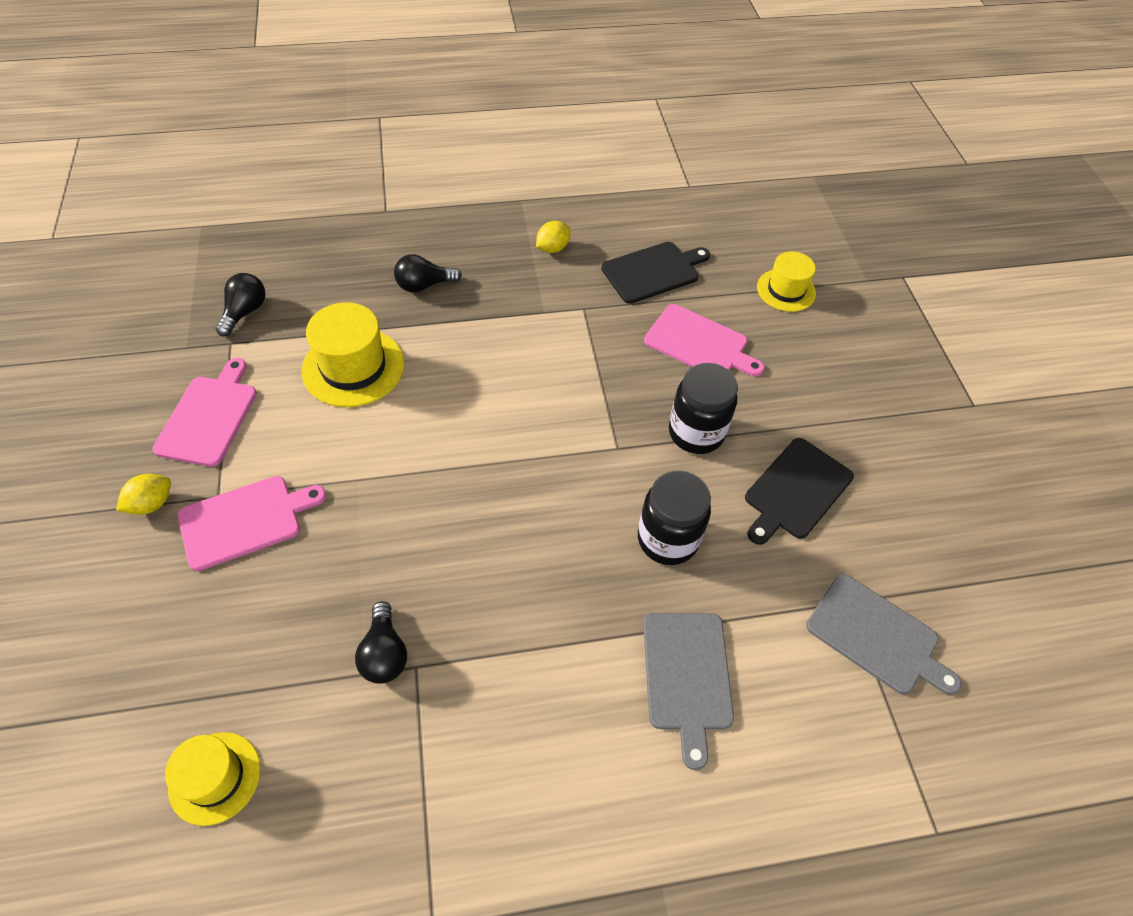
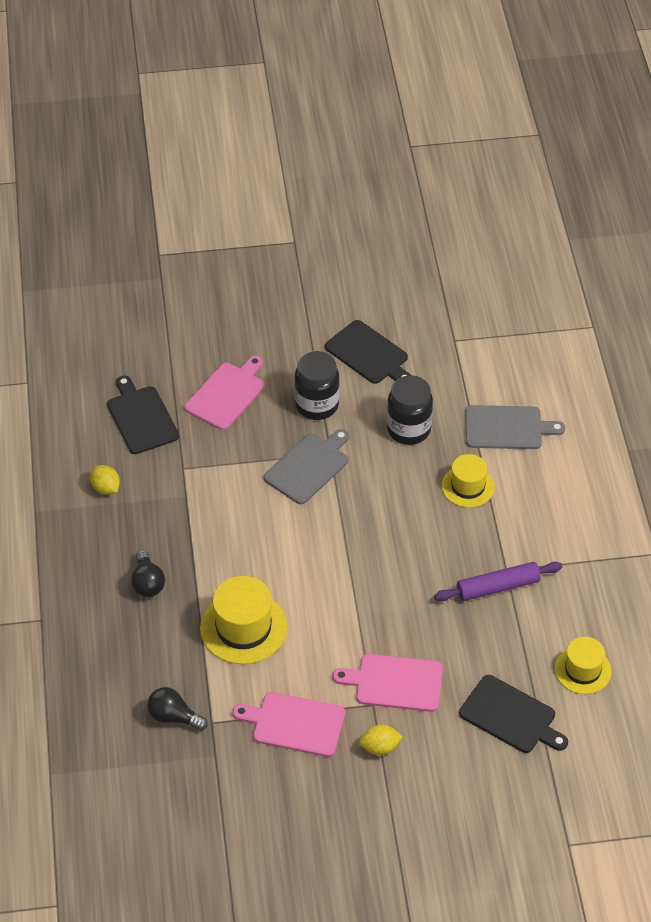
camera: 85 degrees left, 5 degrees down
(152, 503) = (380, 747): yellow lemon -> yellow lemon turned 60 degrees counterclockwise
(157, 665) = (510, 716): none -> black cutting board
(245, 521) = (395, 682): pink cutting board -> pink cutting board turned 60 degrees counterclockwise
(384, 653) = (497, 587): black light bulb -> purple rolling pin
(786, 290) = (169, 331): yellow hat -> yellow hat (468, 486)
(876, 636) = (477, 331): grey cutting board -> grey cutting board (308, 467)

